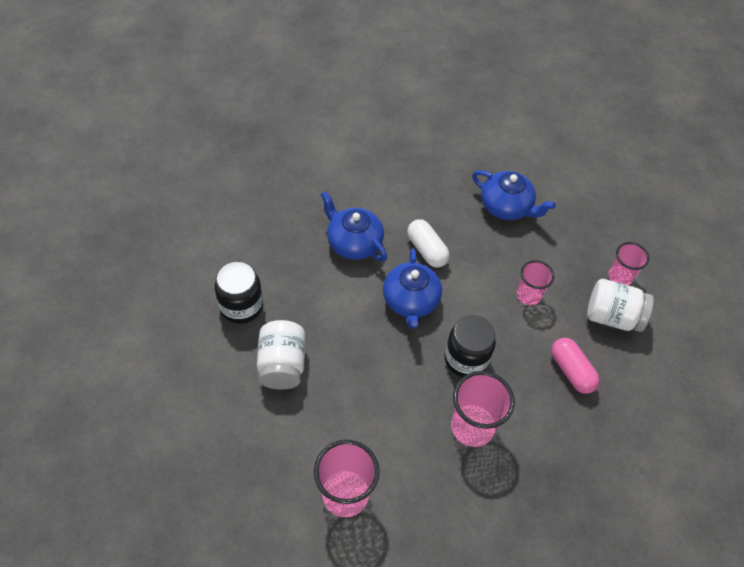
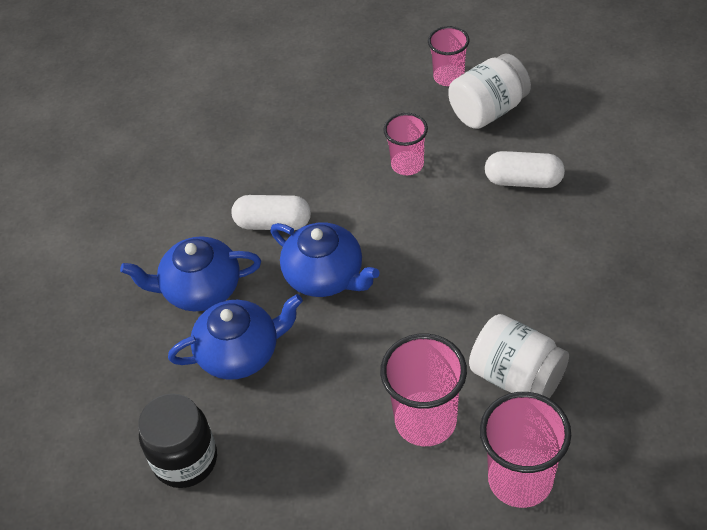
camera: 45 degrees left, 5 degrees down
(282, 364) = (303, 456): white jar -> white jar (516, 376)
(466, 359) = (439, 265): black jar -> none
(472, 427) = (524, 306): pink cup -> pink cup (425, 421)
(506, 206) = (282, 119): blue teapot -> blue teapot (240, 352)
(571, 371) = (523, 181): pink capsule -> white capsule

